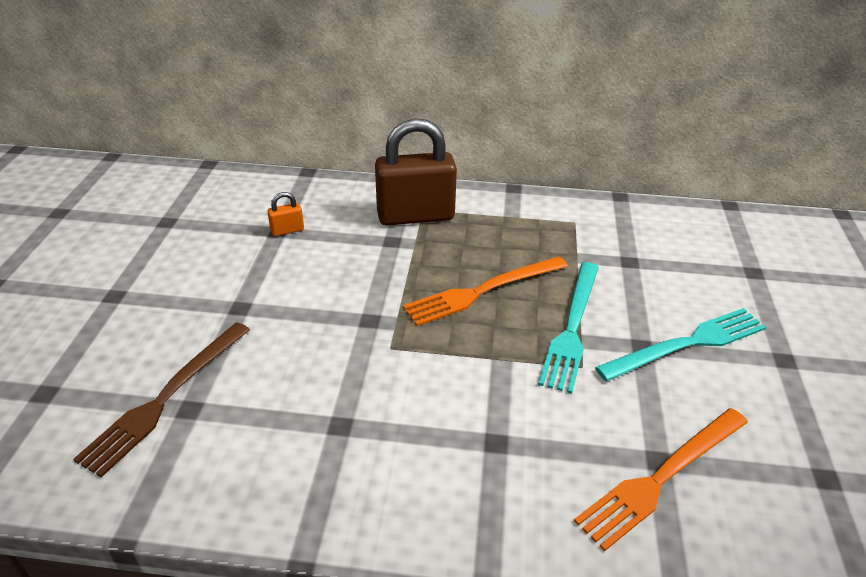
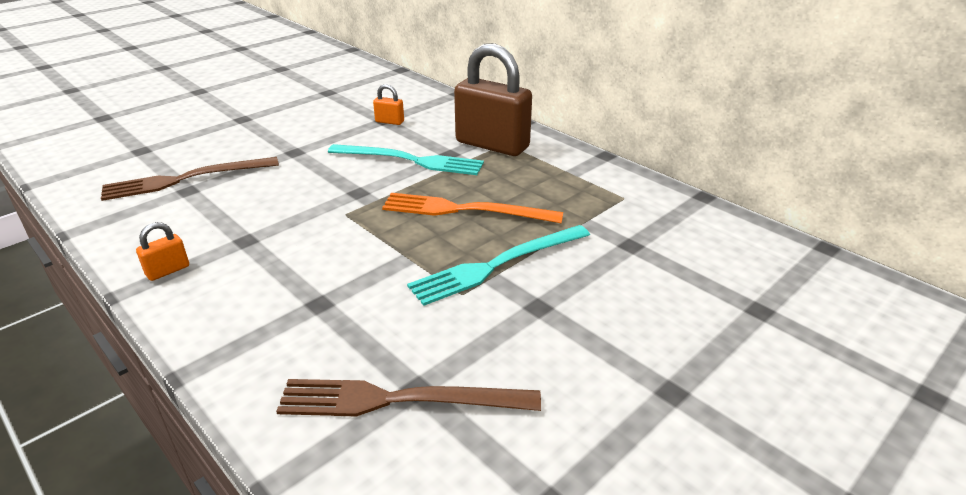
camera: 40 degrees right, 5 degrees down
(314, 501) = (168, 270): none -> orange padlock
(662, 477) = (399, 400): orange fork -> brown fork
(687, 344) = (584, 327): turquoise fork -> turquoise fork (410, 160)

